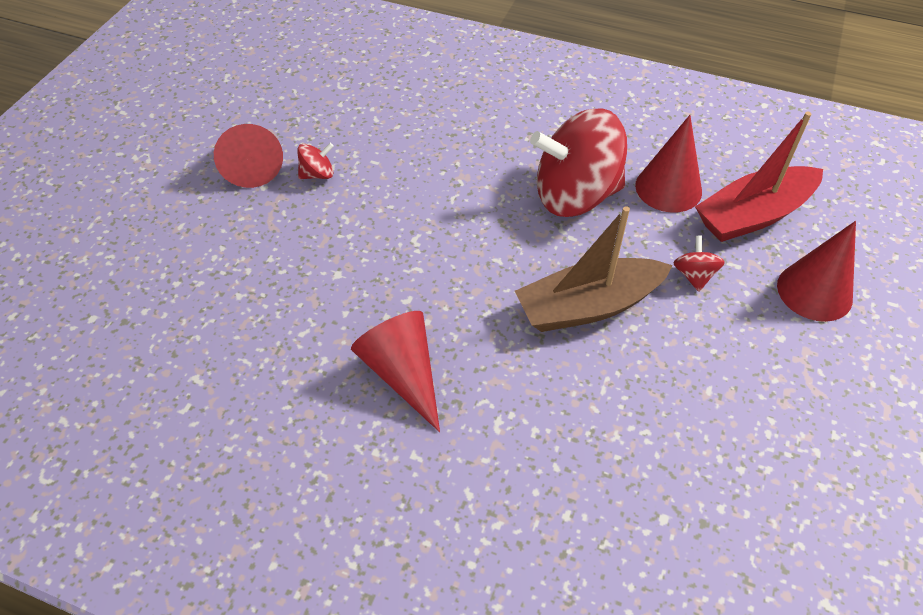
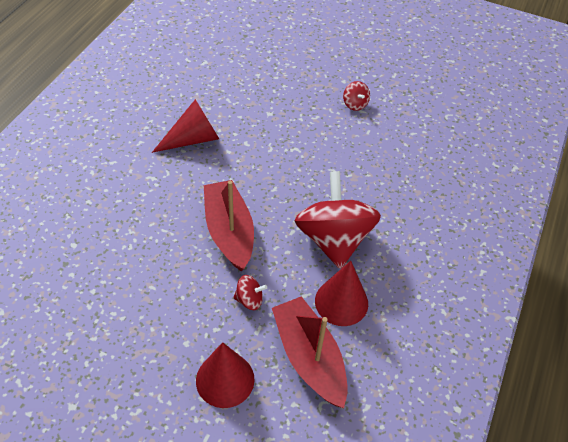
camera: 90 degrees right, 0 degrees up
(252, 163) = (364, 75): red cone -> none
(588, 306) = (229, 231): brown boat -> red boat

